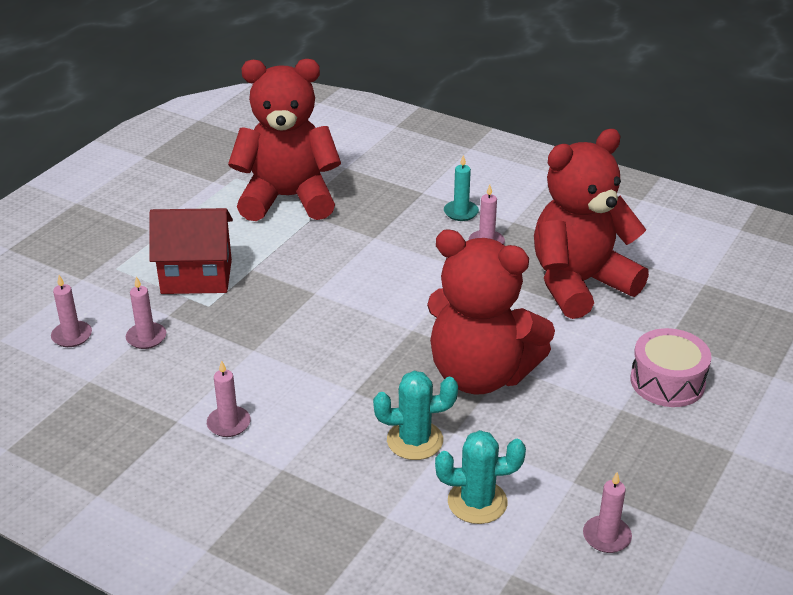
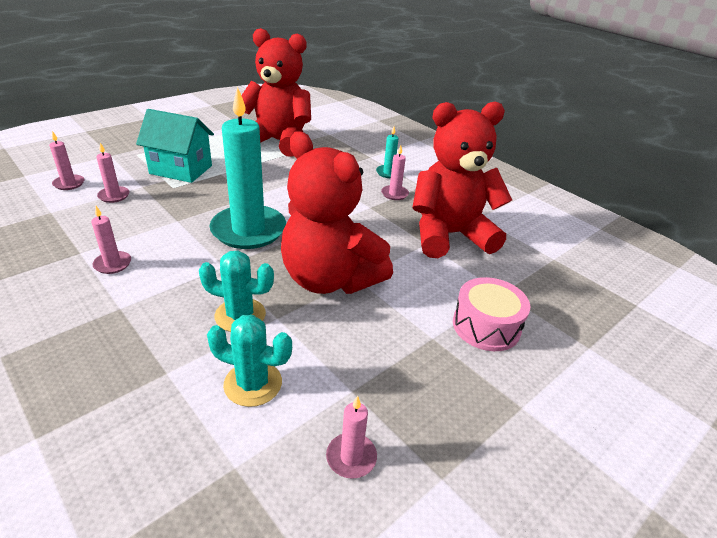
camera: 15 degrees right, 0 degrees up
(196, 277) = (181, 170): red house -> turquoise house
(348, 339) = (248, 230): none -> turquoise candle

